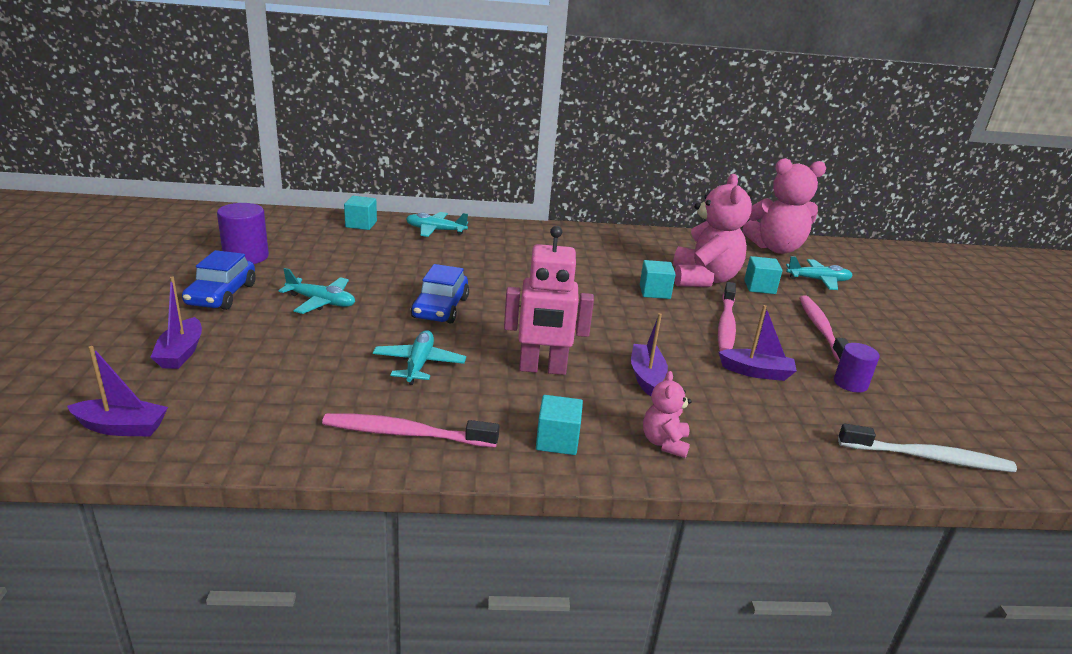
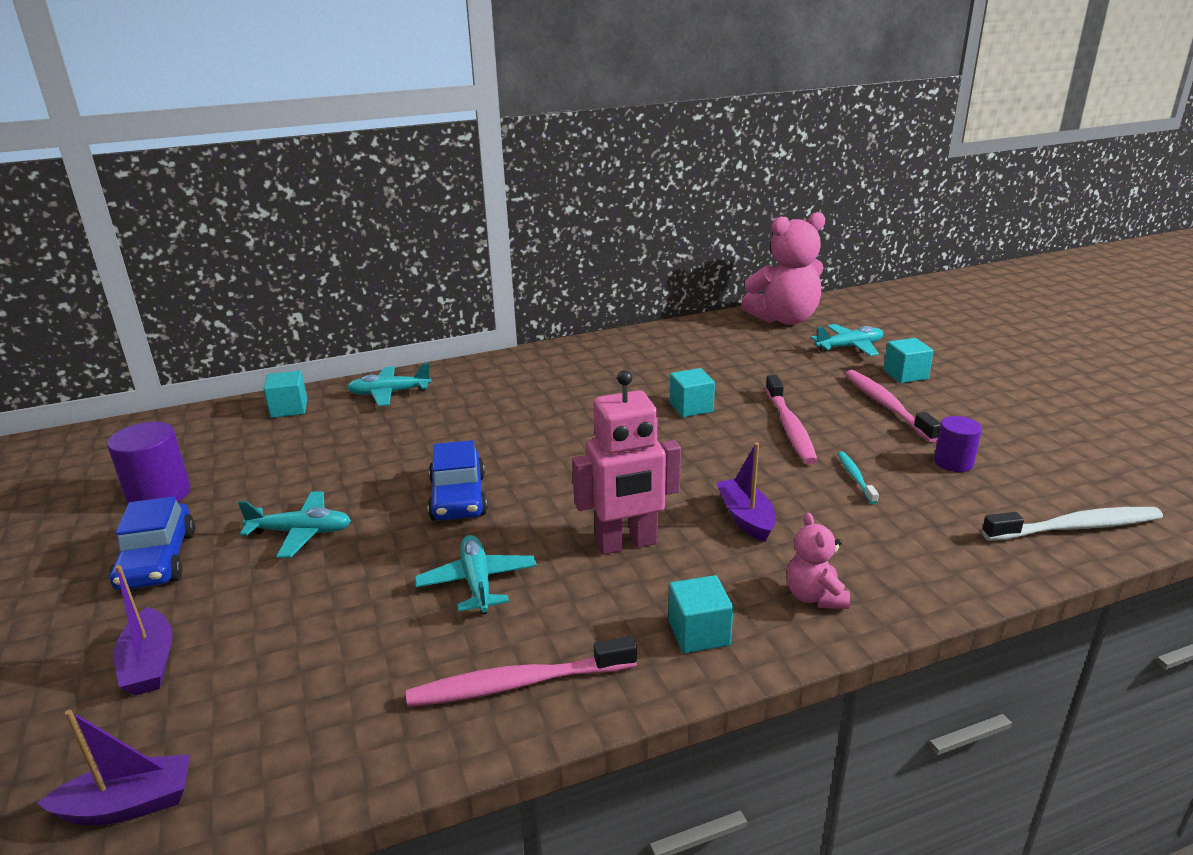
camera: 15 degrees left, 0 degrees up
(703, 279) = (733, 377): pink teddy bear -> none
(756, 372) = (855, 477): purple boat -> turquoise toothbrush
(759, 287) = (796, 371): turquoise cube -> turquoise cube (905, 375)

